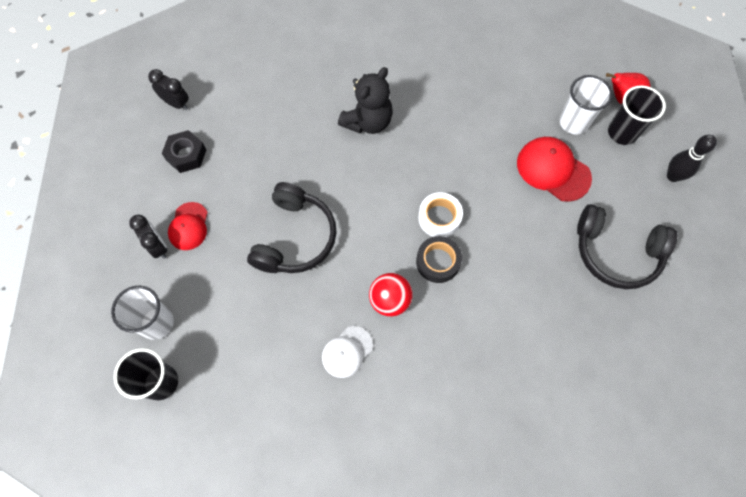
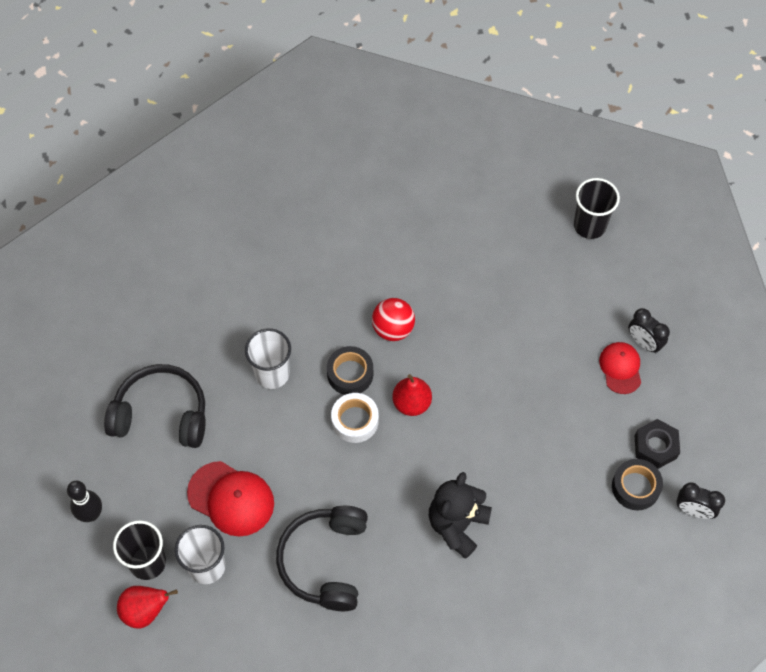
camera: 170 degrees right, 5 degrees down
(157, 323) = (614, 272): white cup -> white cup (272, 374)
(215, 127) = (635, 487): none -> black tape
(295, 237) = (505, 374): black headphones -> black headphones (325, 561)
(347, 352) = (425, 276): white cap -> none
(385, 225) = (411, 403): none -> red pear

